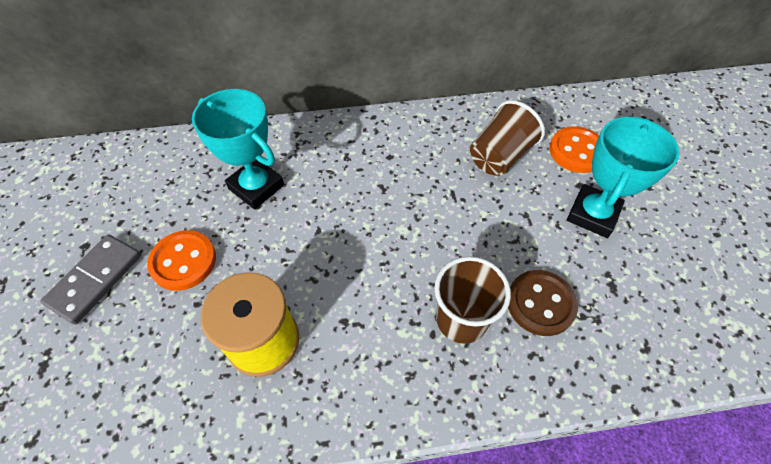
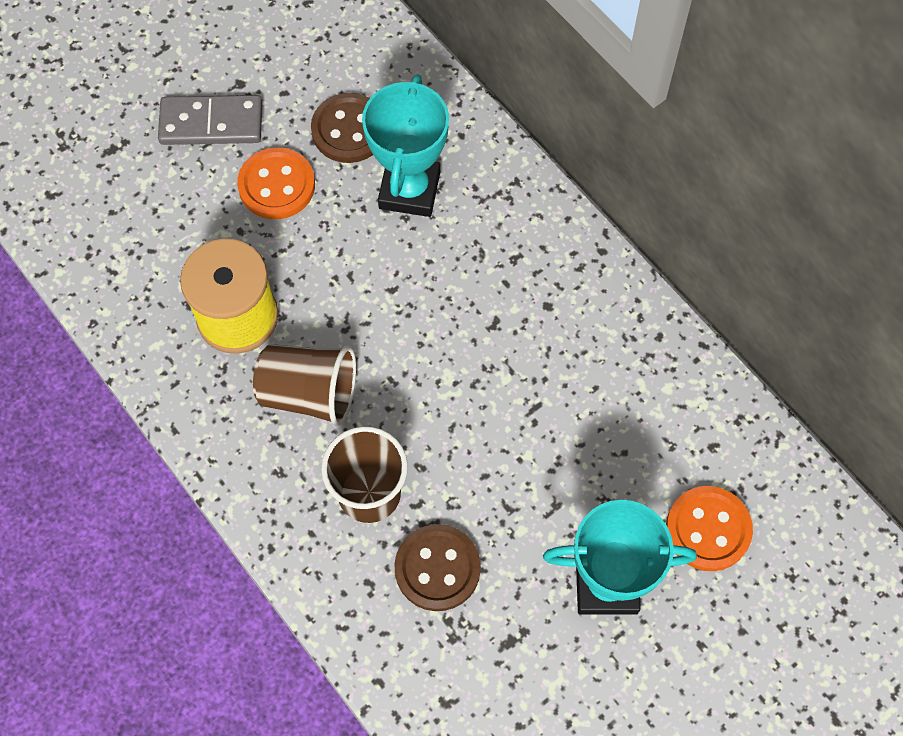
camera: 60 degrees right, 10 degrees up
(184, 198) = (349, 130): none -> brown button
(499, 156) = (633, 435): brown cup -> brown cup (309, 393)

